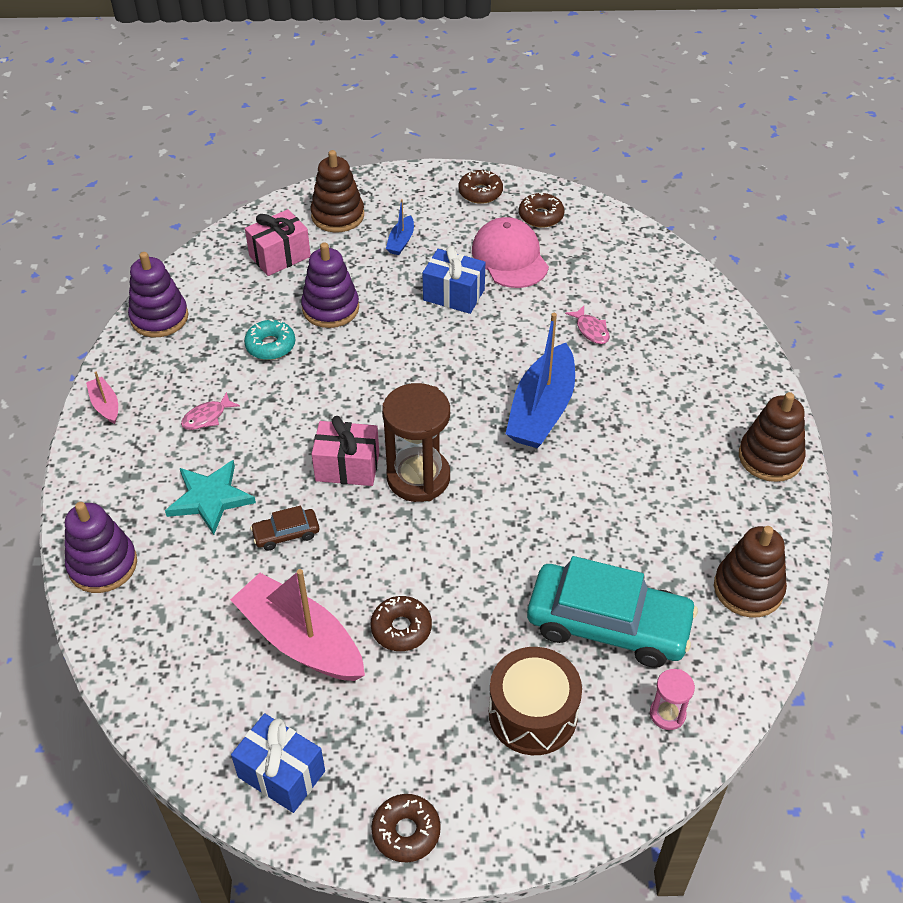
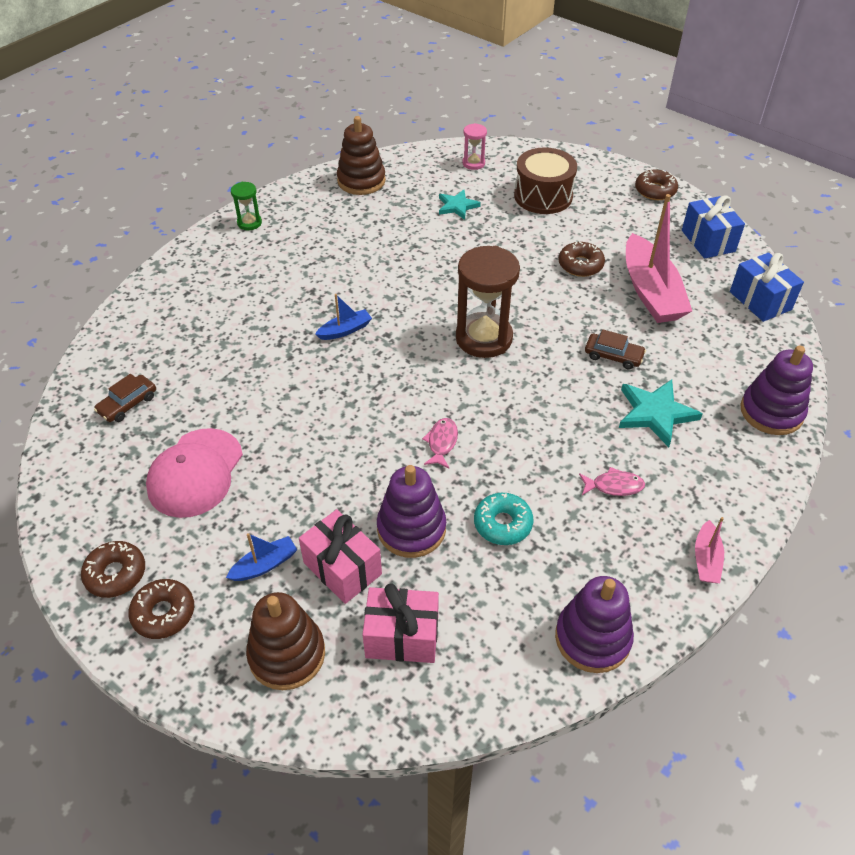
camera: 140 degrees left, 0 degrees up
(347, 467) = (528, 375): pink gift -> pink gift (342, 568)
(454, 295) = (290, 467): blue gift -> blue gift (760, 300)
(541, 216) = (107, 499): brown donut -> brown donut (163, 613)
(542, 410) = (345, 330): blue boat -> blue boat, size x0.46
(591, 330) = (229, 364): pink fish -> pink fish (442, 442)
(608, 624) = (457, 206): turquoise car -> turquoise star
(616, 265) = (128, 404): none -> brown car
(770, 457) = (249, 223): brown stacking toy -> green hourglass

